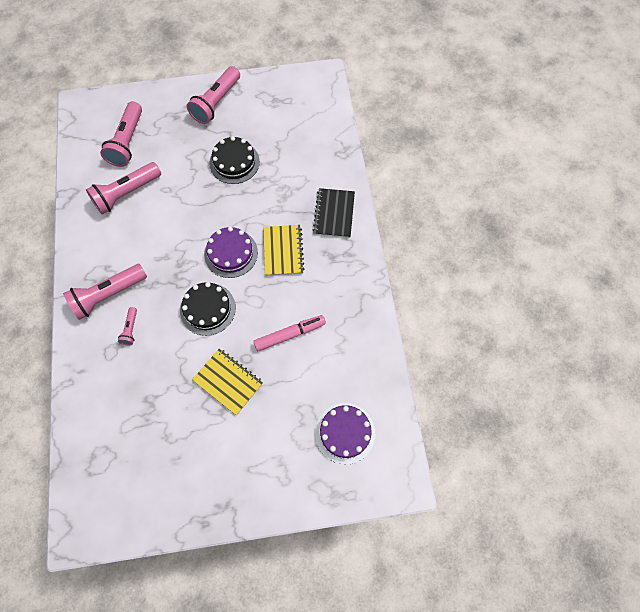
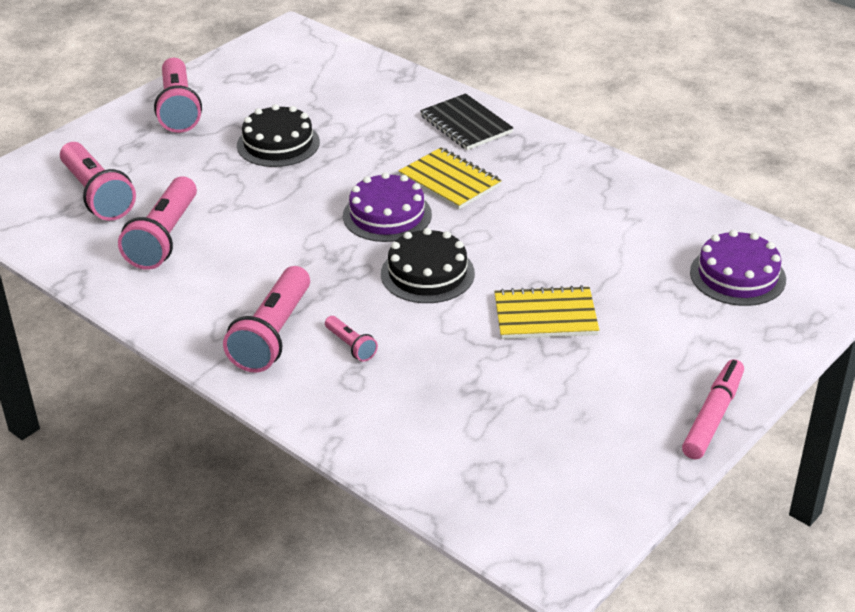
camera: 40 degrees left, 30 degrees down
(290, 334) = (559, 239): pink marker -> pink marker (713, 416)

